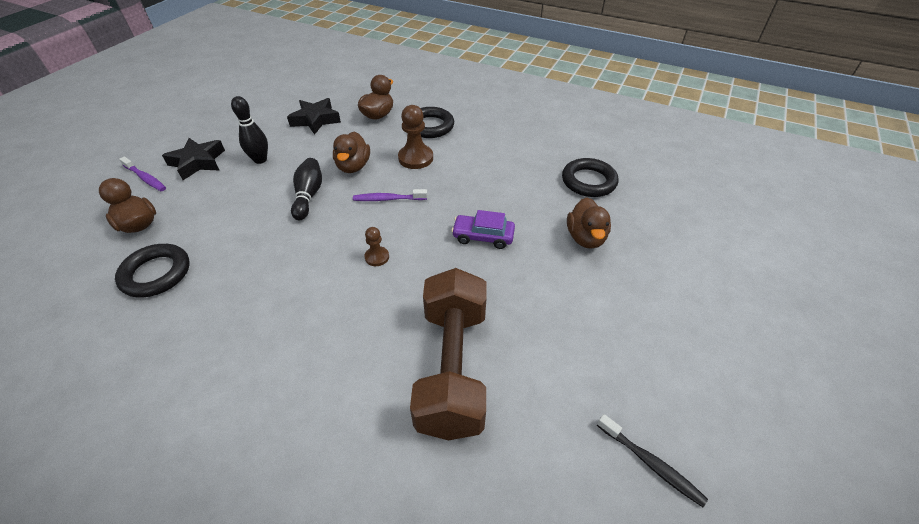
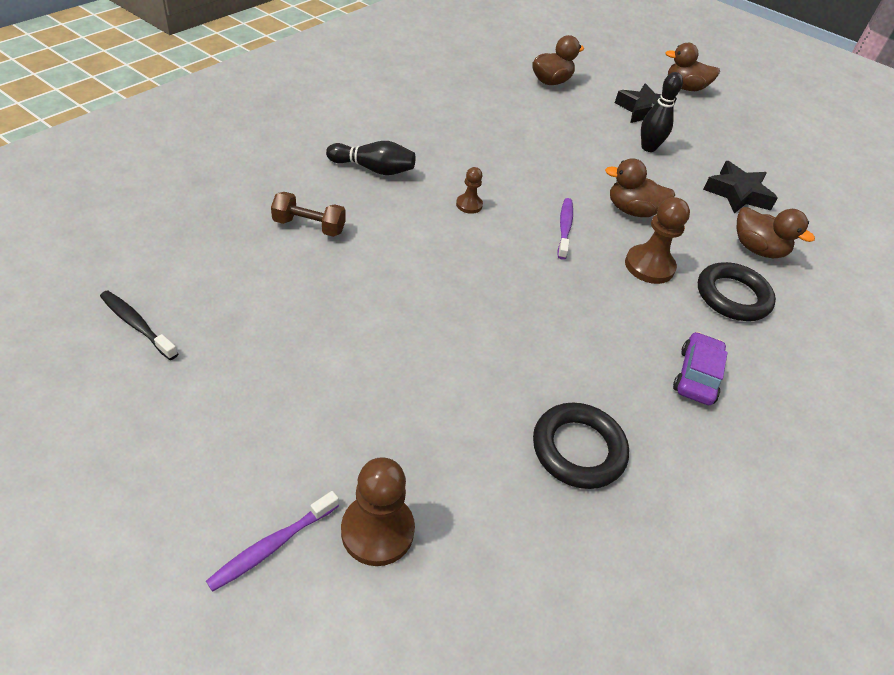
camera: 95 degrees right, 0 degrees up
(145, 178) = (619, 85): purple toothbrush -> purple toothbrush (272, 546)
(156, 274) = (485, 89): black ring -> none
(308, 196) = (579, 173): black bowling pin -> black bowling pin (373, 169)
(453, 368) = (309, 226): brown dumbbell -> brown dumbbell, size x0.46
(483, 236) = (479, 291): purple car -> purple car (696, 376)
(585, 238) = (449, 393): brown duck -> brown duck (685, 88)
(651, 463) = (137, 325): black toothbrush -> black toothbrush turned 75 degrees clockwise
(699, 252) = (377, 530): none -> brown pawn

